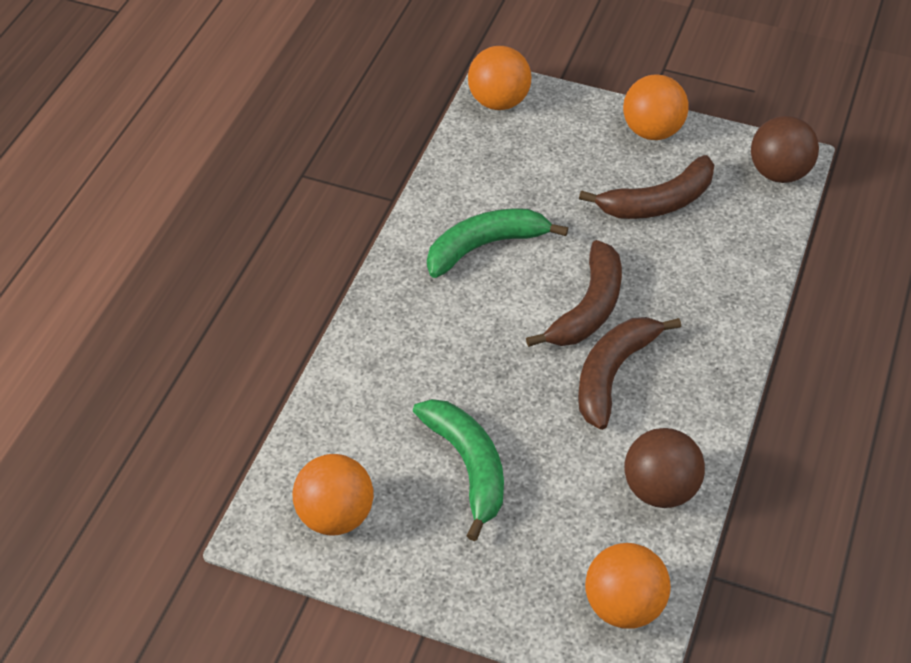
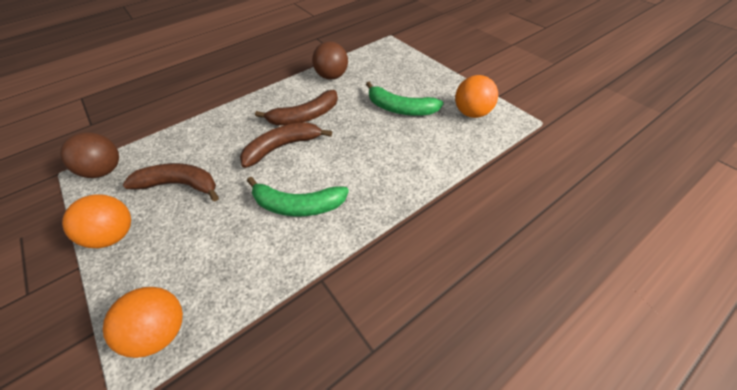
camera: 145 degrees left, 0 degrees up
(468, 466) = (400, 108): green banana -> green banana turned 75 degrees counterclockwise
(623, 605) = (379, 55): orange ball -> none

